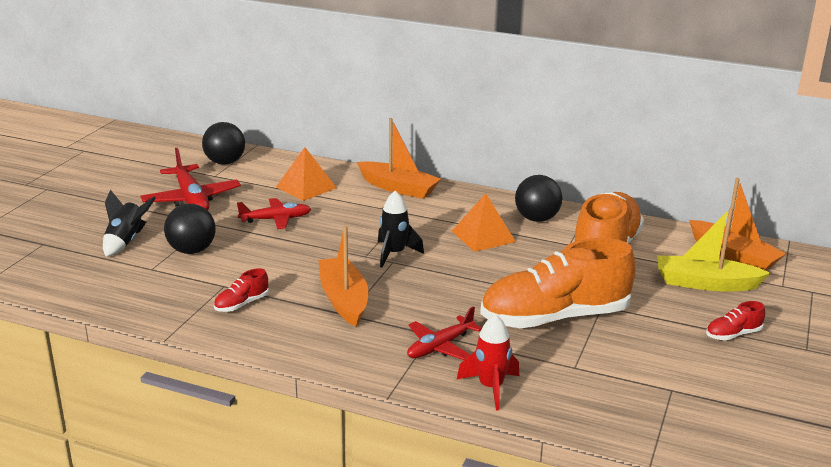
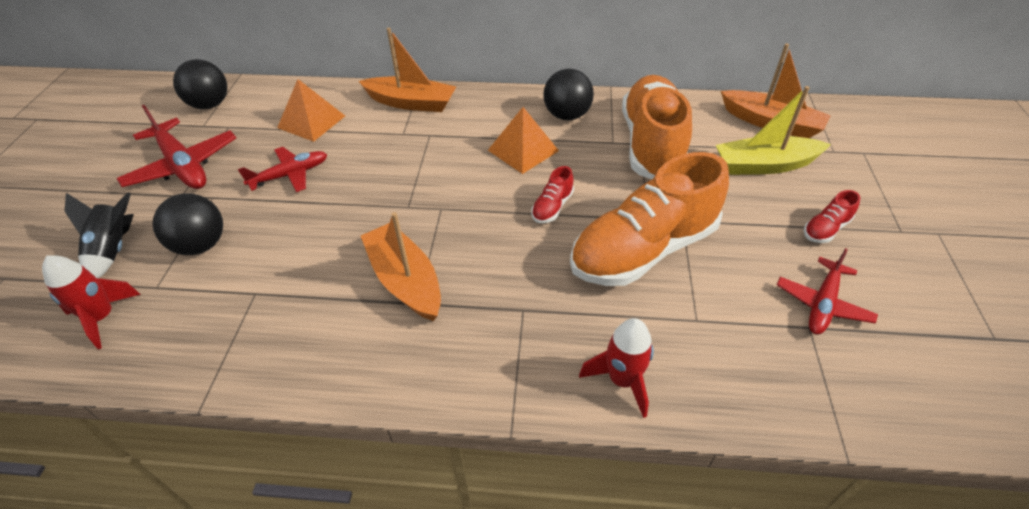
camera: 15 degrees left, 20 degrees up
(109, 278) = (102, 318): none -> red rocket
(241, 304) = (284, 319): red shoe -> red shoe (552, 207)
(394, 254) = (439, 196): black rocket -> none
(440, 346) = (540, 327): red plane -> red plane (822, 303)

